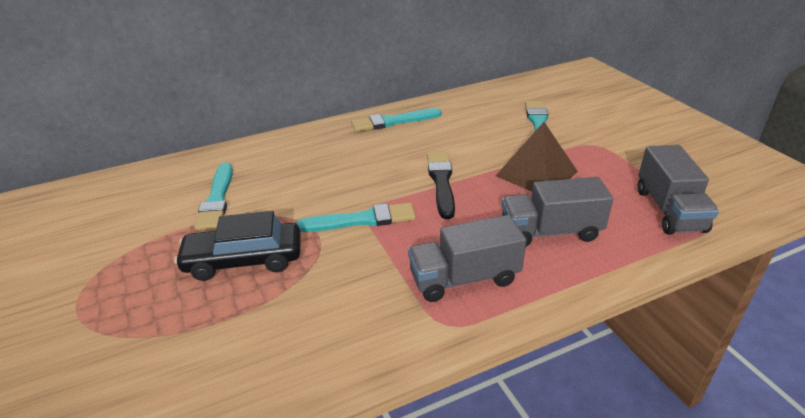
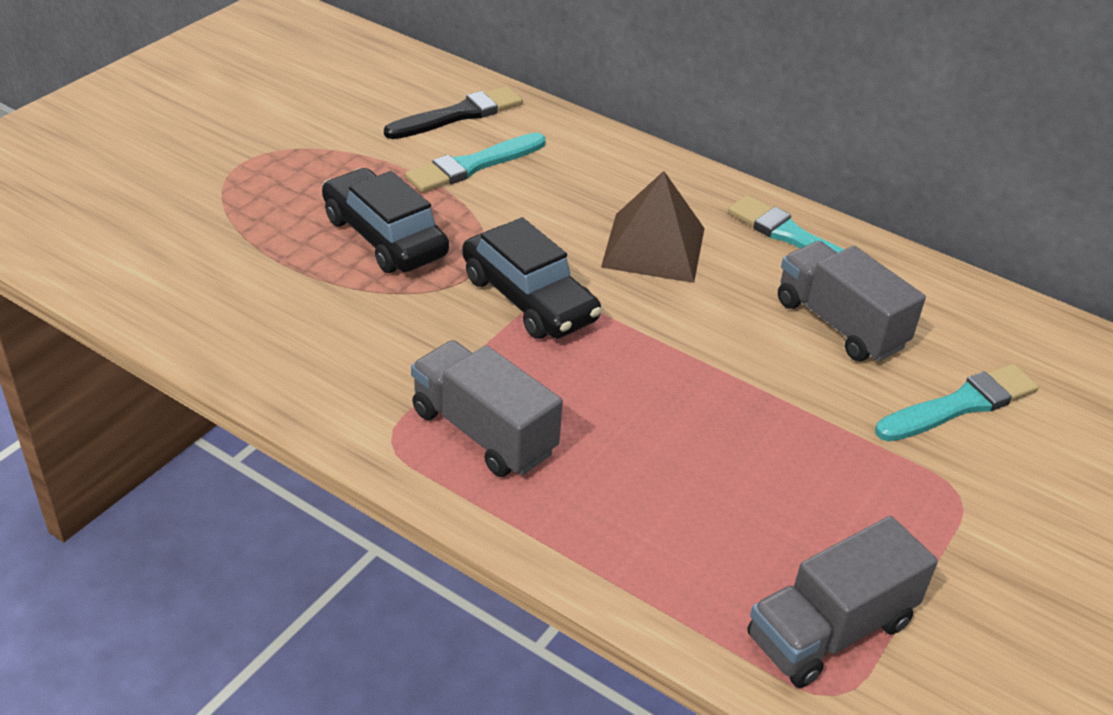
camera: 55 degrees right, 5 degrees up
(361, 220) = (529, 299): turquoise brush -> black car
(441, 182) = (678, 343): black brush -> black brush (458, 115)
(536, 173) = (795, 441): brown pyramid -> brown pyramid (654, 247)
(550, 232) = (651, 493): grey truck -> grey truck (840, 324)

